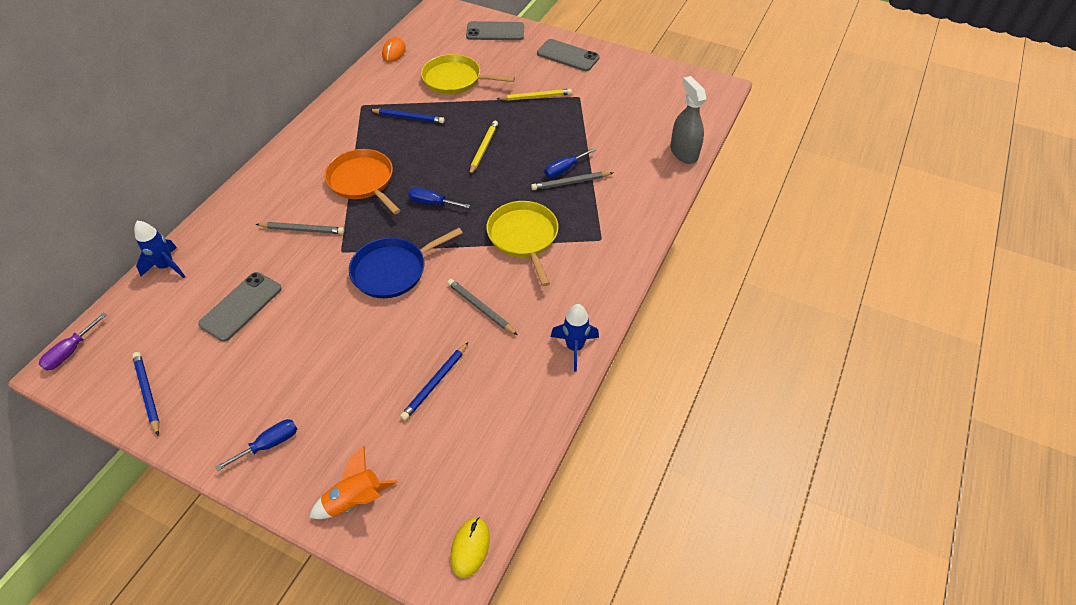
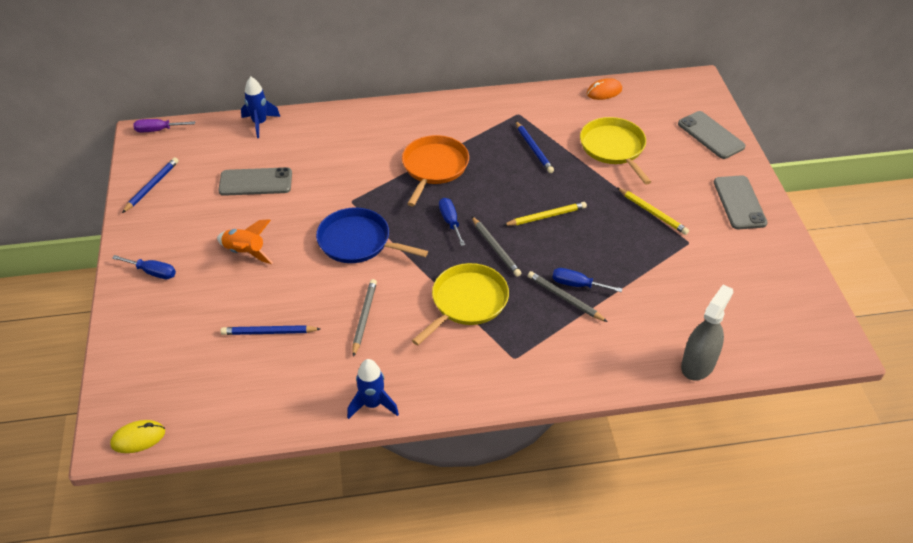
camera: 55 degrees right, 5 degrees down
(302, 230) = (353, 167): grey pencil -> grey pencil (495, 248)
(355, 500) = (138, 347): orange rocket -> orange rocket (245, 252)

